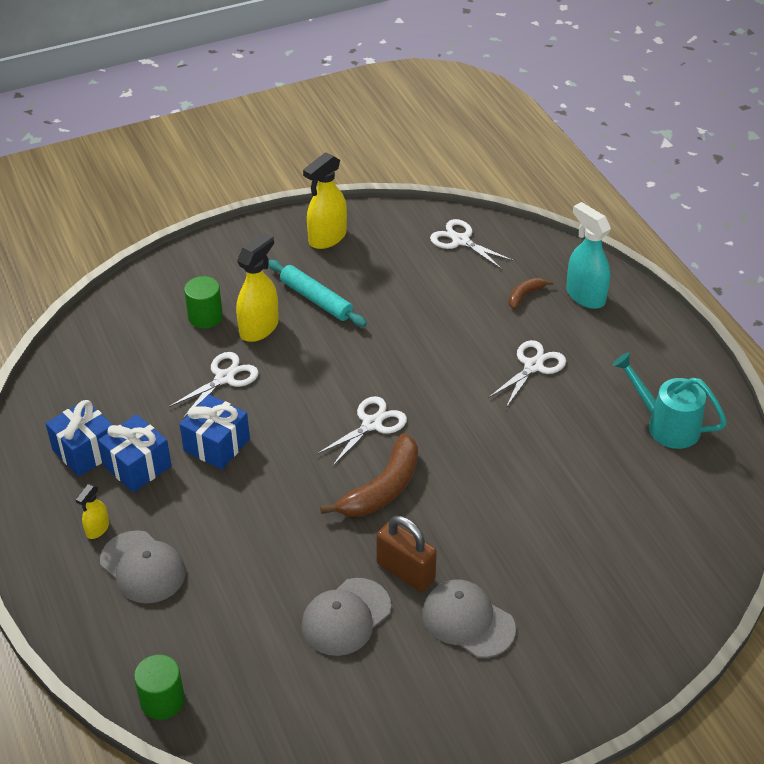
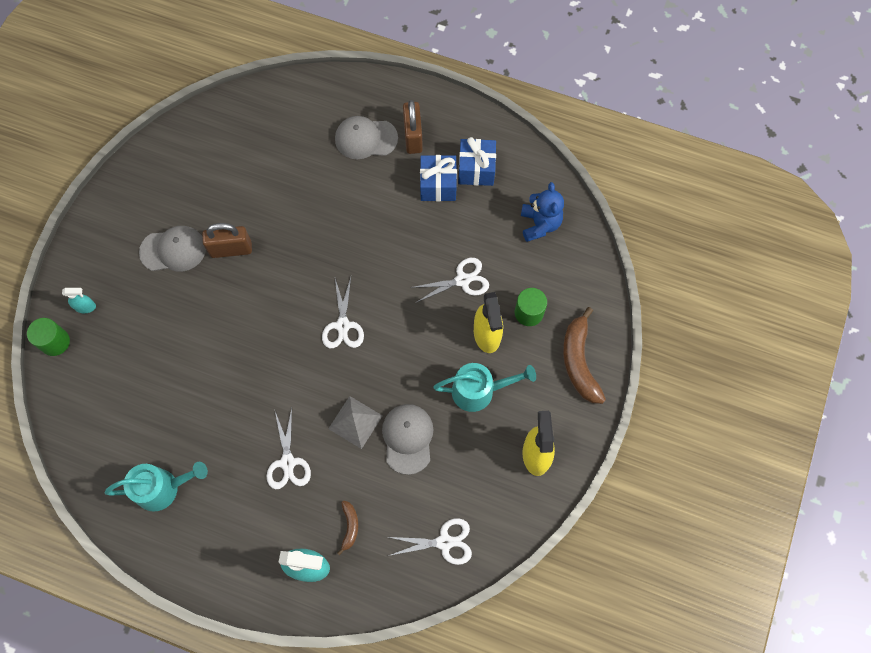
camera: 135 degrees right, 25 degrees up
(97, 529) = (413, 137): yellow spray bottle -> brown padlock
(101, 366) = (539, 224): none -> blue teddy bear
(162, 700) = (280, 92): green cylinder -> green cylinder (55, 342)
(217, 445) = (413, 234): blue gift -> none
(224, 378) = (462, 280): white scissors -> white scissors turned 105 degrees counterclockwise
(316, 299) = (479, 391): turquoise rolling pin -> turquoise watering can
(346, 617) = (237, 200): grey cap -> grey cap (407, 438)
(382, 489) = (293, 288): brown banana -> brown banana (579, 361)
(443, 352) = (355, 422): none -> grey pyramid
(618, 638) = (86, 307): none -> turquoise spray bottle

